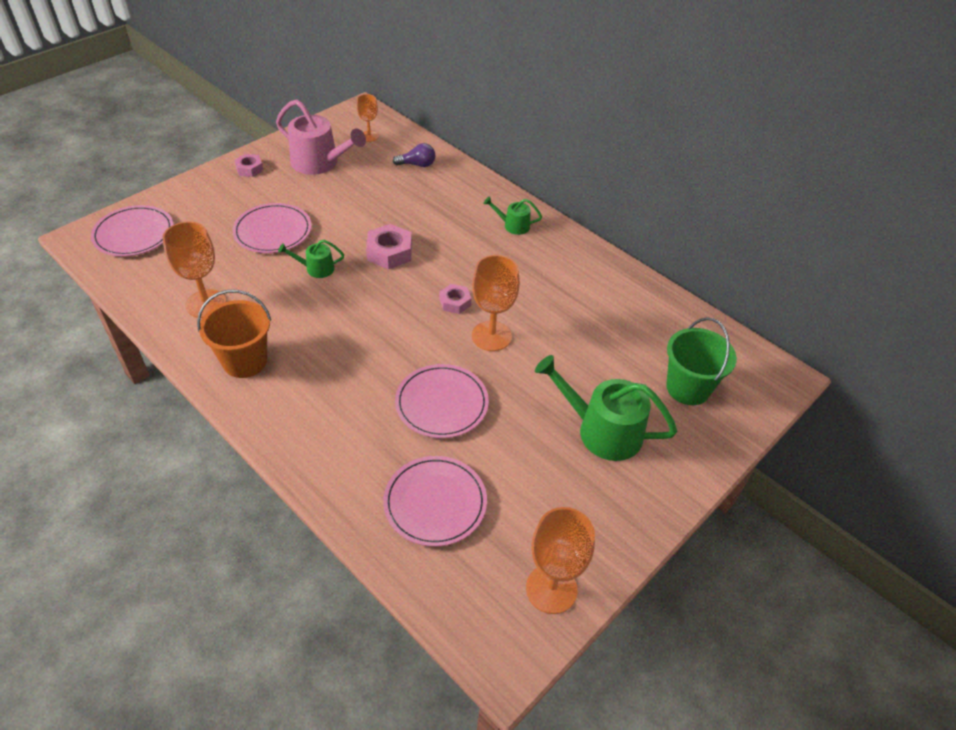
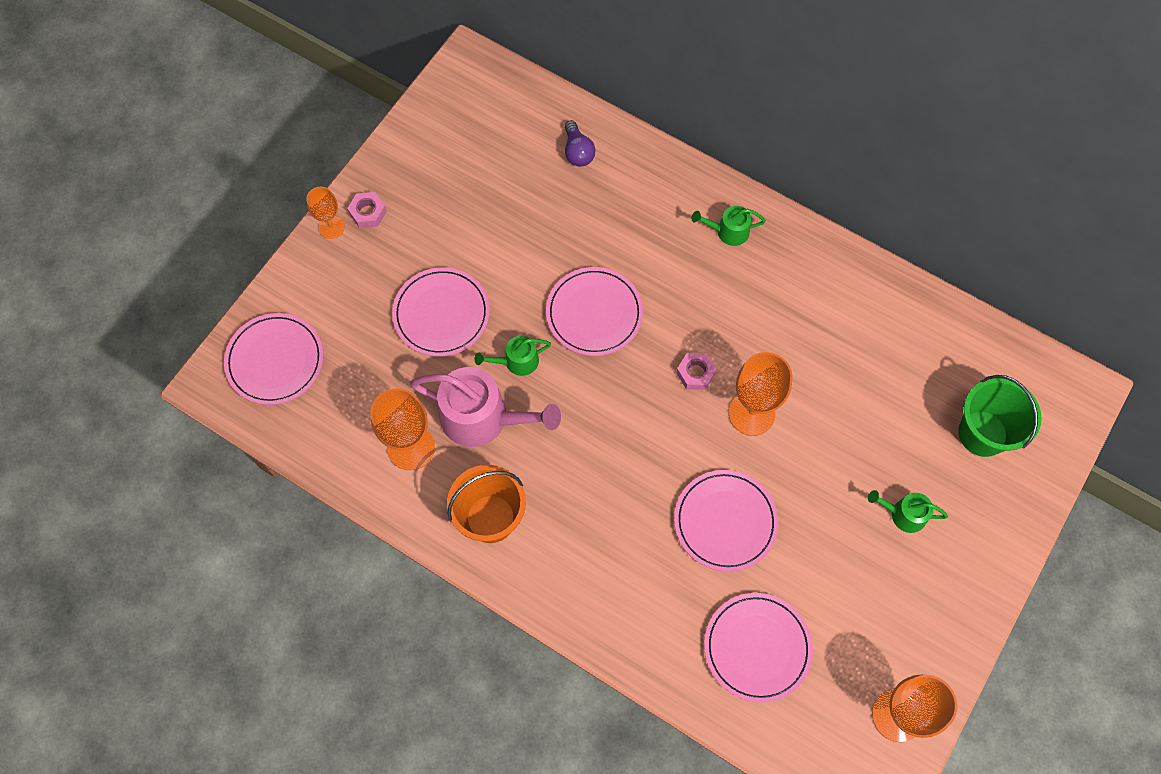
camera: 10 degrees left, 20 degrees up
(319, 163) = (452, 179): pink watering can -> pink watering can (482, 418)
(369, 136) = (497, 113): orange goblet -> orange goblet (331, 227)
(389, 252) = (594, 313): pink nut -> pink plate
(417, 164) = (577, 152): purple light bulb -> purple light bulb turned 90 degrees clockwise
(602, 431) = (903, 514): green watering can -> green watering can, size x0.51

